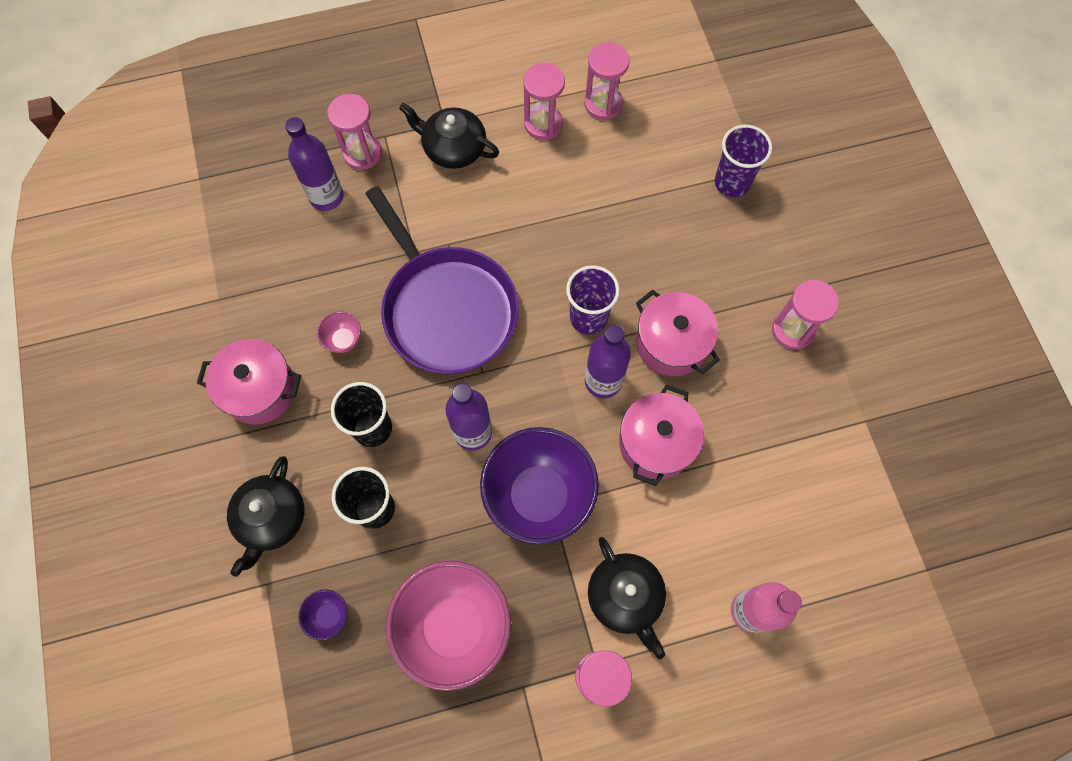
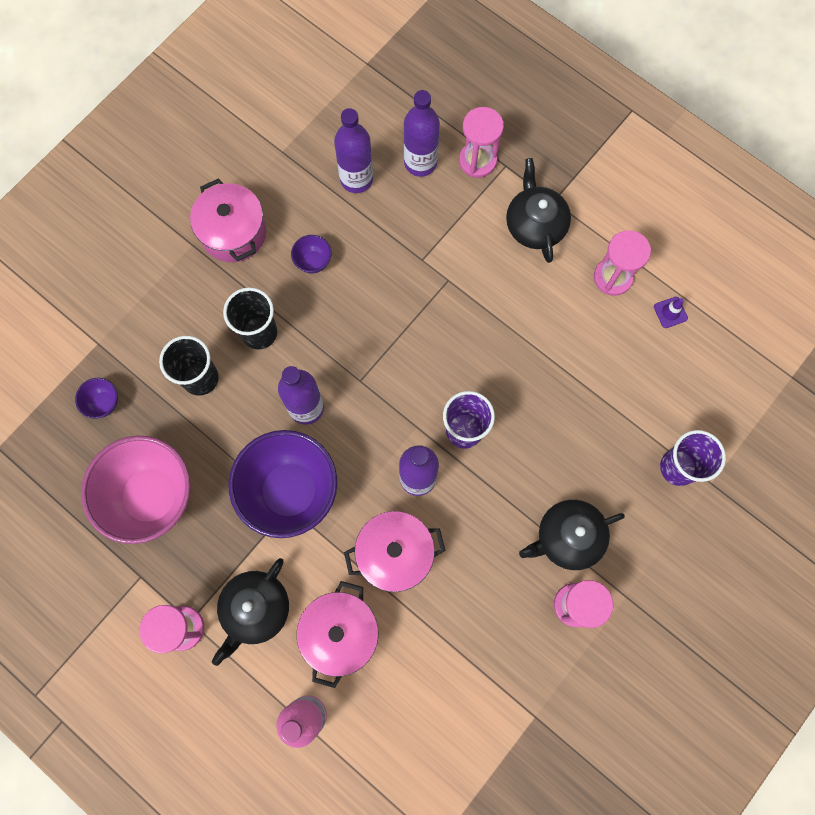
camera: 55 degrees right, 5 degrees up
(271, 518) = (146, 312): black teapot -> black teapot (568, 537)
(298, 256) = (356, 179): none -> purple bottle
(343, 340) = (313, 262): pink bowl -> purple bowl
(447, 309) = (392, 318): purple pan -> none
(603, 104) = (670, 312): pink hourglass -> purple traffic cone
(671, 343) = (489, 511): pink pot -> pink pot (340, 633)

